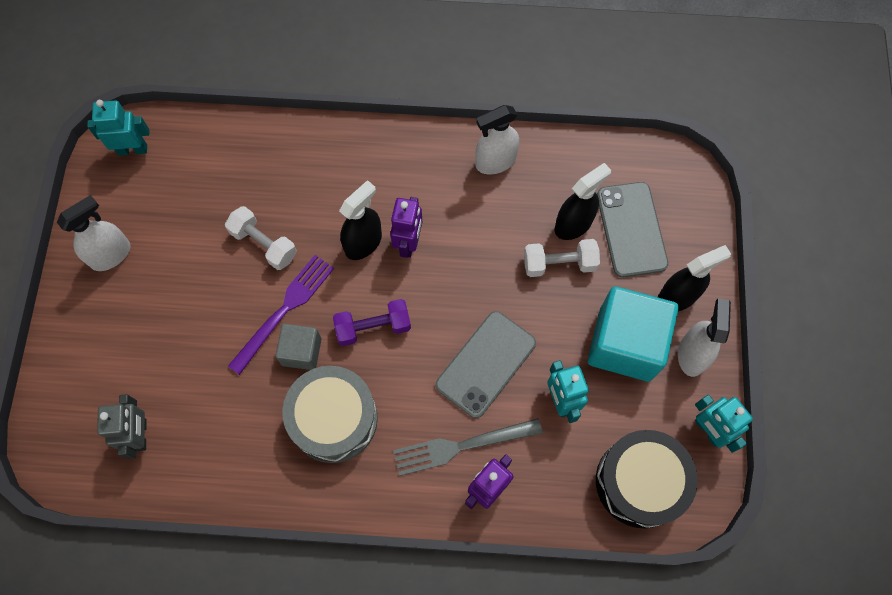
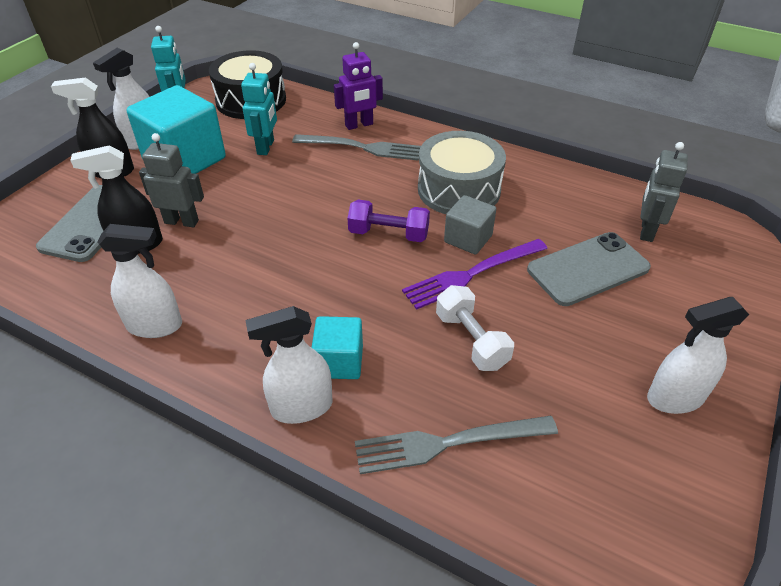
camera: 155 degrees left, 25 degrees down
(132, 149) = (634, 539): turquoise robot -> none
(254, 161) = (446, 444): none -> grey fork
(349, 188) = (339, 362): none -> turquoise cube
(356, 147) = (301, 407): none -> white spray bottle
(363, 243) = (356, 302): black spray bottle -> none
(408, 243) = (309, 285): purple robot -> none
(485, 364) = (306, 182): grey phone -> grey phone (588, 269)
(559, 264) = (181, 221): white dumbbell -> grey robot

